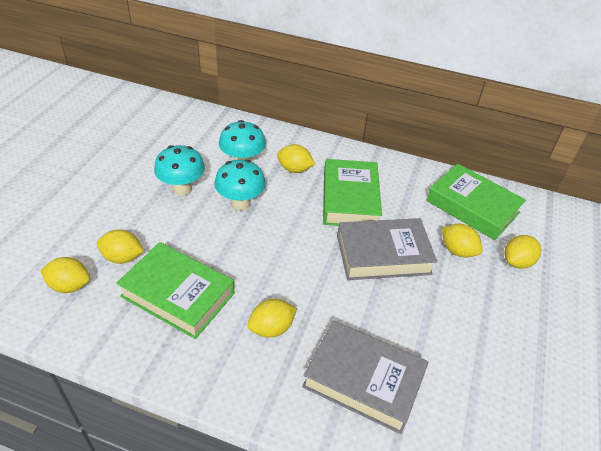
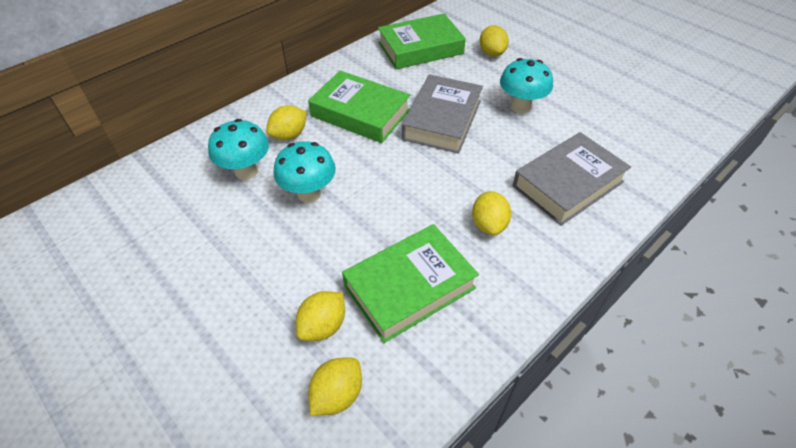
camera: 60 degrees left, 5 degrees up
(182, 189) = (247, 237): turquoise mushroom -> turquoise mushroom (520, 107)
(457, 251) = (463, 77): yellow lemon -> none

